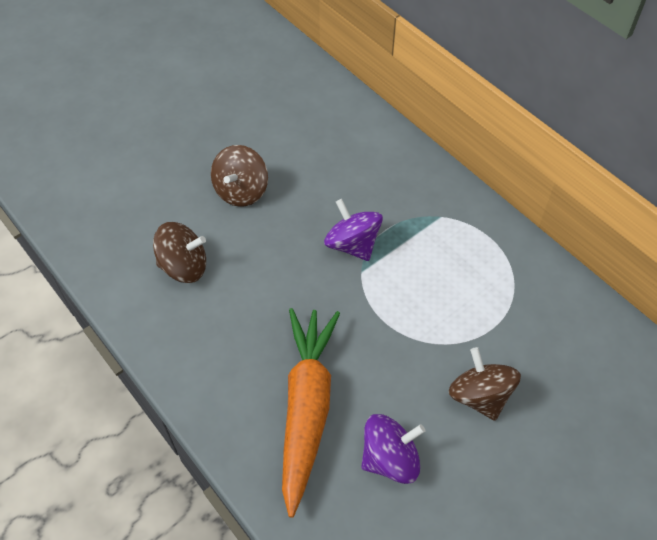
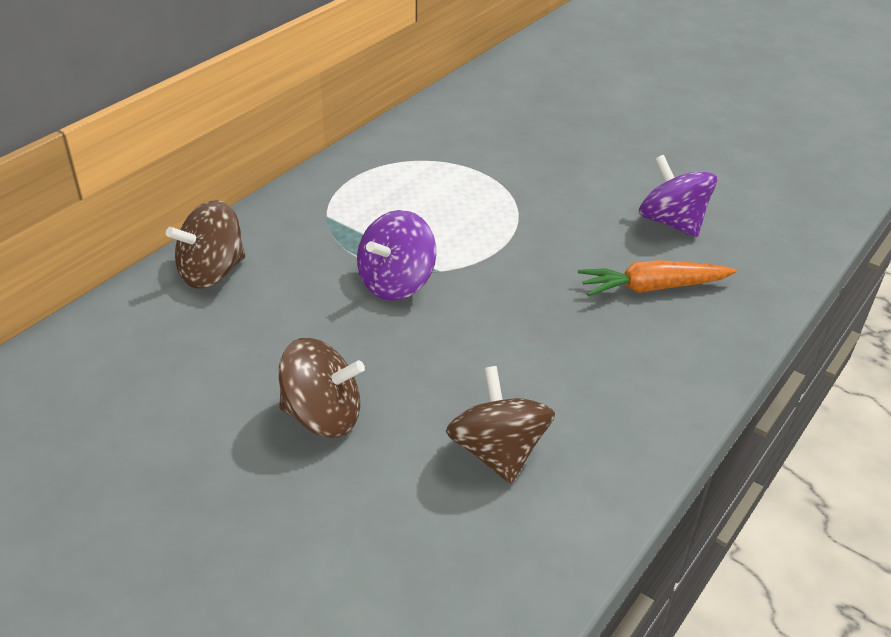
camera: 105 degrees left, 15 degrees down
(307, 408) = (652, 287): orange carrot -> orange carrot, size x0.59
(479, 396) = (566, 174): brown spinning top -> brown spinning top (212, 272)

